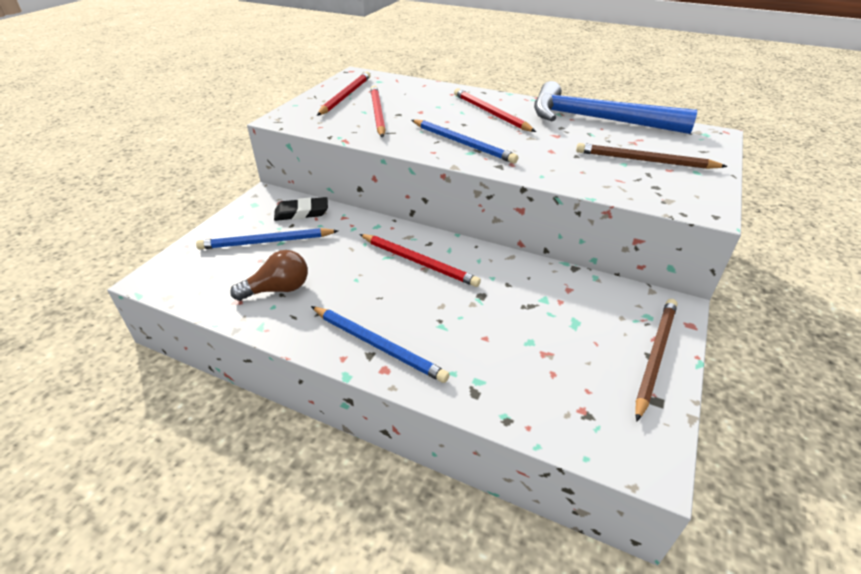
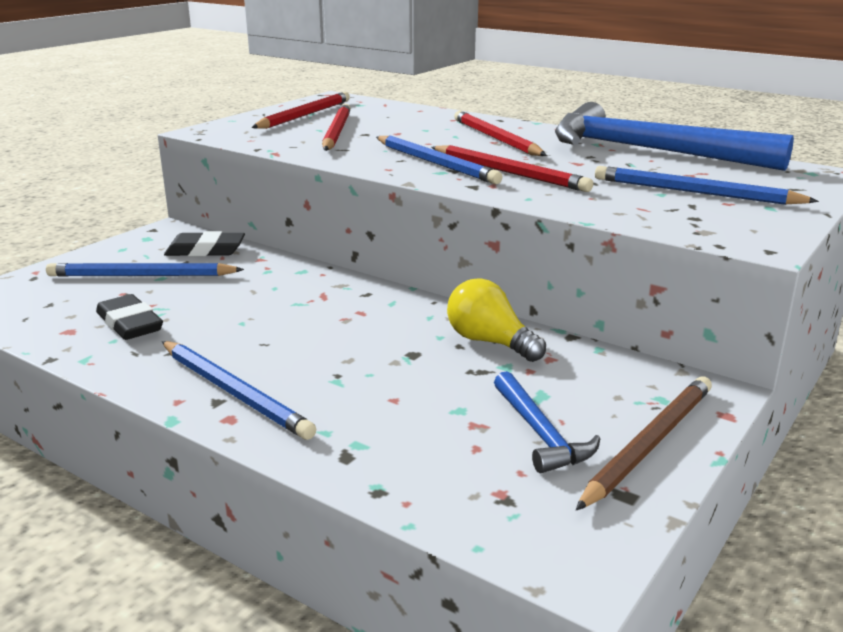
camera: 10 degrees right, 15 degrees down
(278, 289) = (130, 323): brown light bulb -> black eraser
(419, 262) = (340, 311): red pencil -> red pencil (509, 172)
(526, 279) = (490, 342): none -> yellow light bulb
(587, 356) = (540, 433): none -> blue hammer
(644, 160) = (695, 192): brown pencil -> blue pencil

